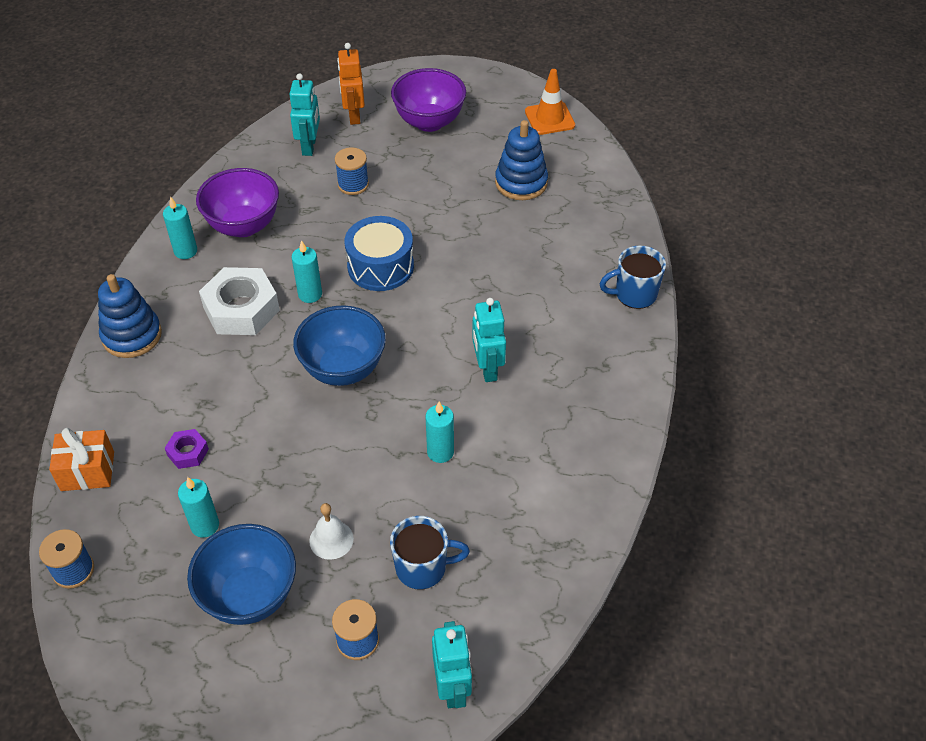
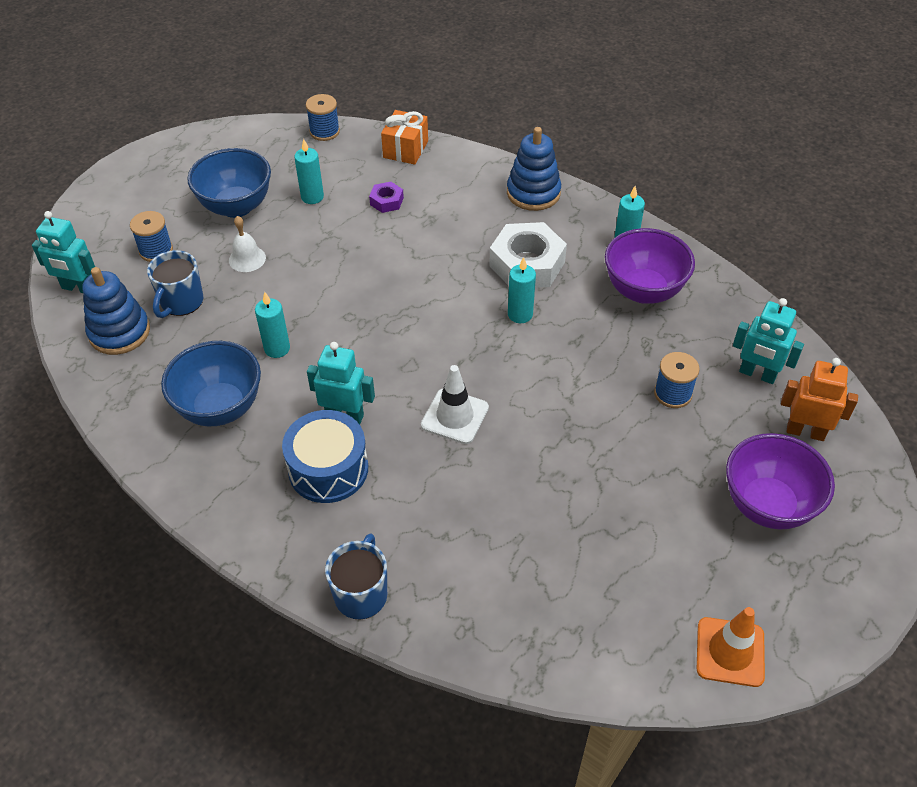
camera: 115 degrees right, 0 degrees up
(343, 369) = (412, 312): blue bowl -> blue bowl (220, 408)
(380, 266) = (530, 378): blue drum -> blue drum (328, 469)
(446, 299) = (455, 416): none -> white traffic cone
(521, 183) = (608, 559): blue stacking toy -> blue stacking toy (119, 332)

